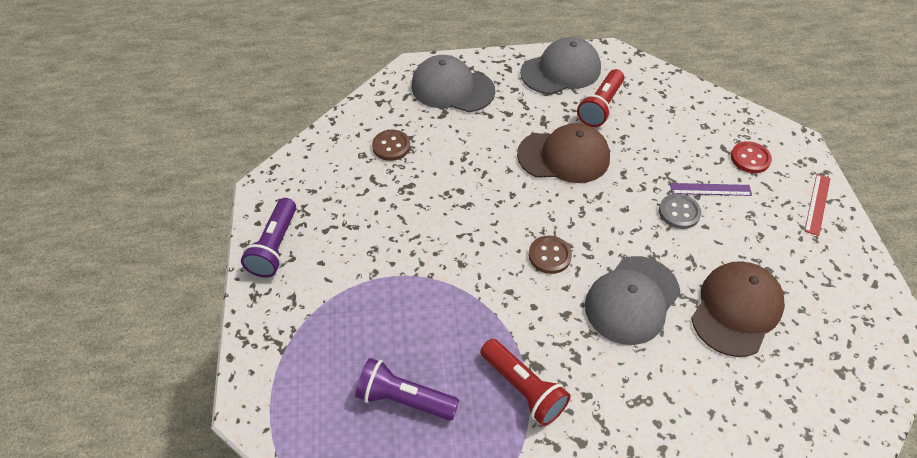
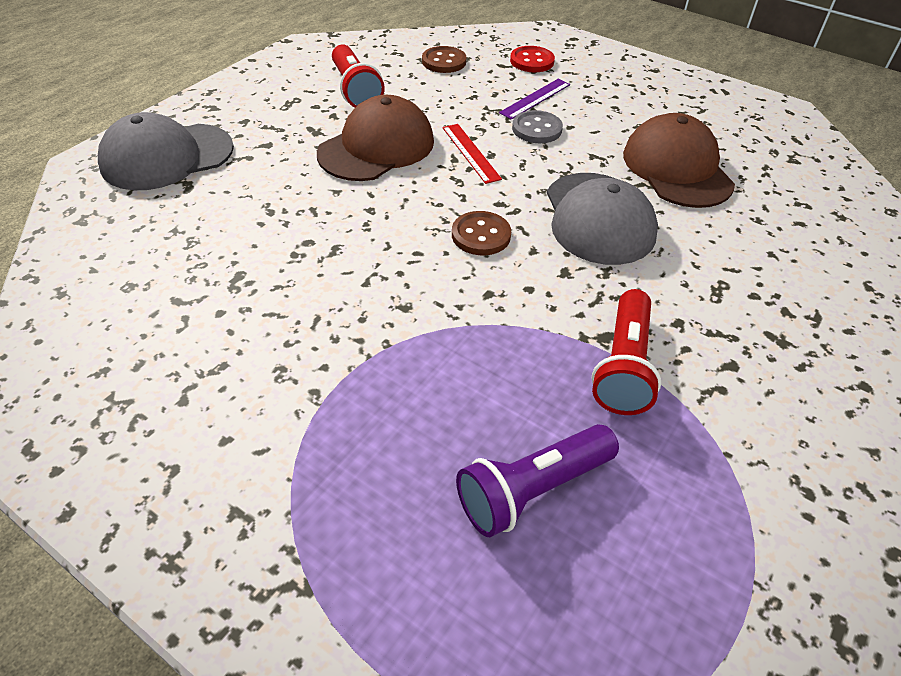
camera: 50 degrees left, 5 degrees down
(275, 246) = (126, 476): purple flashlight -> none
(391, 146) = (160, 253): brown button -> brown button (444, 61)
(523, 388) = (623, 366): red flashlight -> red flashlight turned 105 degrees clockwise
(561, 70) = (274, 82): grey cap -> none
(817, 204) = (619, 64): red ruler -> red ruler (471, 153)

